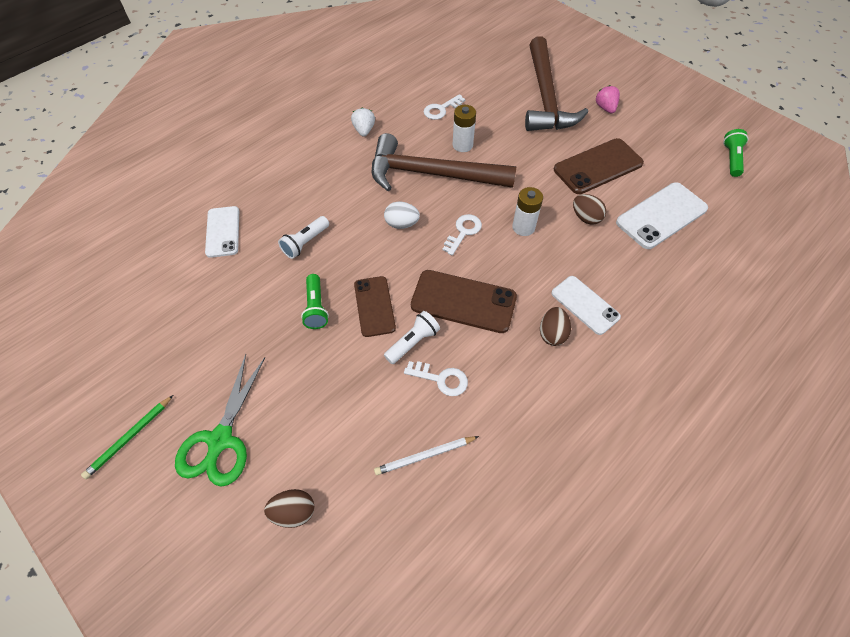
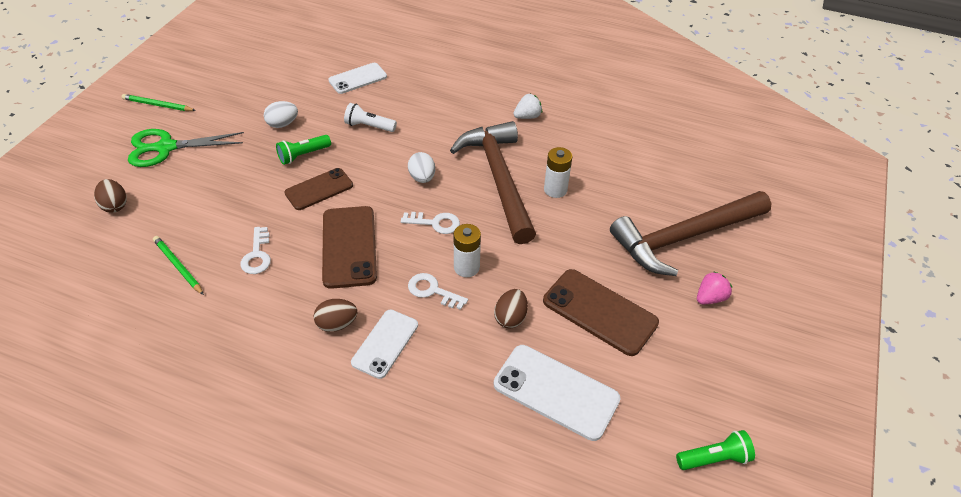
camera: 65 degrees right, 10 degrees down
(254, 314) = (282, 124): none -> white egg
(413, 342) = (289, 225): white flashlight -> none
(425, 456) = (178, 266): white pencil -> green pencil
(441, 109) = (597, 159): white key -> white key (432, 291)

